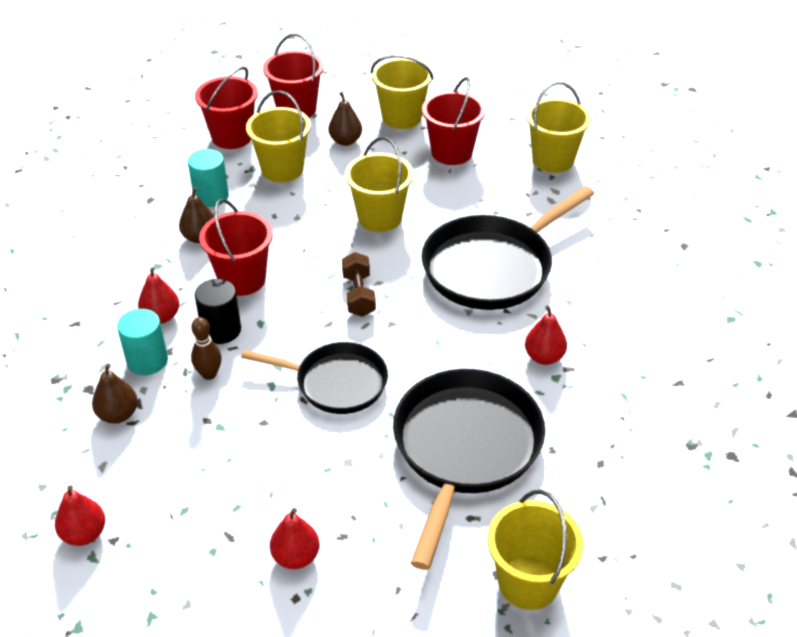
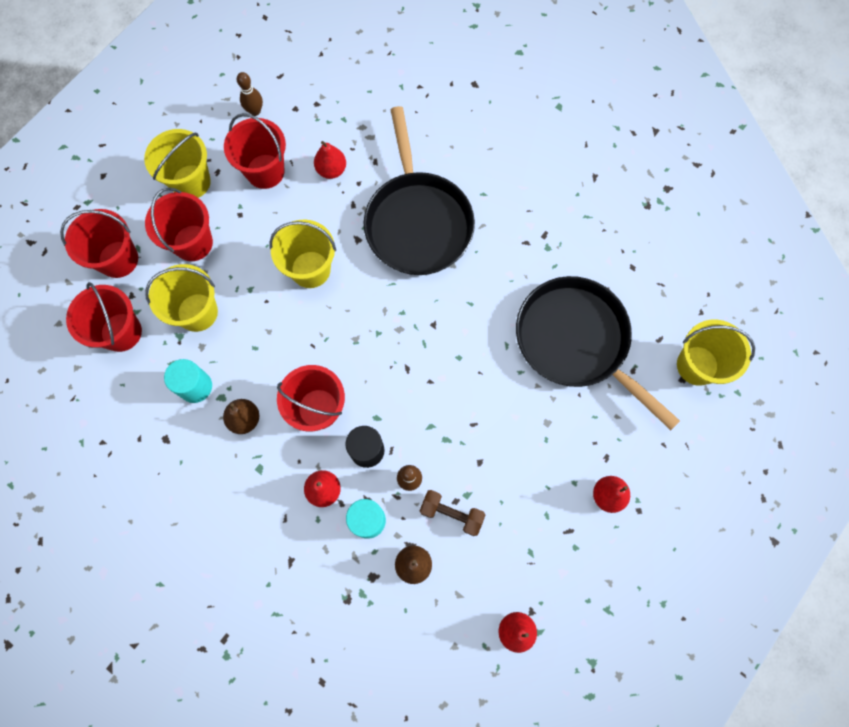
camera: 60 degrees left, 30 degrees up
(336, 383) = (470, 393): black pan -> none
(345, 141) = (193, 243): brown pear -> red bucket
(358, 295) = (389, 331): brown dumbbell -> brown dumbbell (451, 513)
(504, 124) = (255, 111): none -> brown bowling pin
(544, 357) = (525, 243): red pear -> red pear (331, 170)
(553, 160) = (325, 105): yellow bucket -> none

